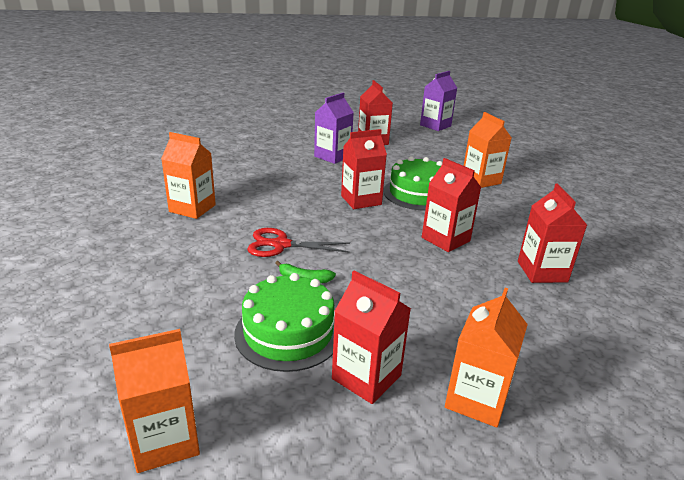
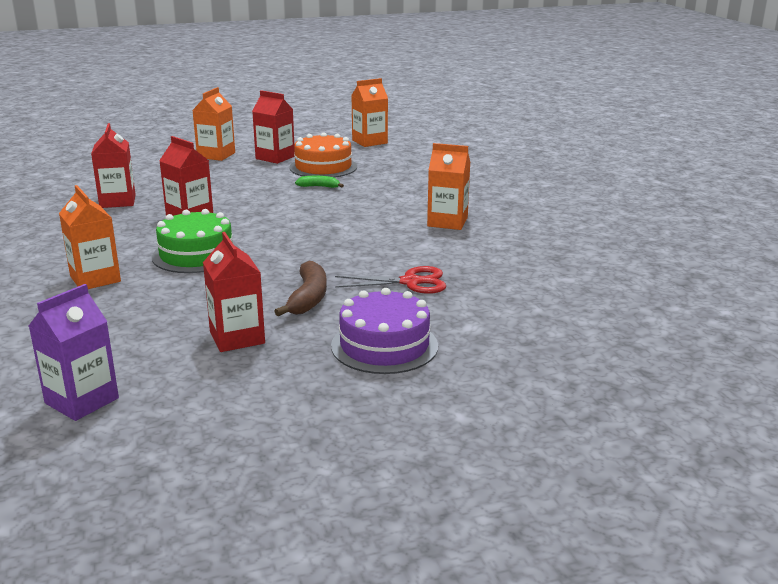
camera: 175 degrees right, 5 degrees down
(281, 245) = (345, 203): red scissors -> red scissors (410, 282)
(288, 332) = (323, 167): green cake -> orange cake
(295, 132) = (384, 345): none -> purple cake
(332, 156) = (308, 298): purple carton -> brown banana
(361, 200) = (269, 242): red carton -> none

